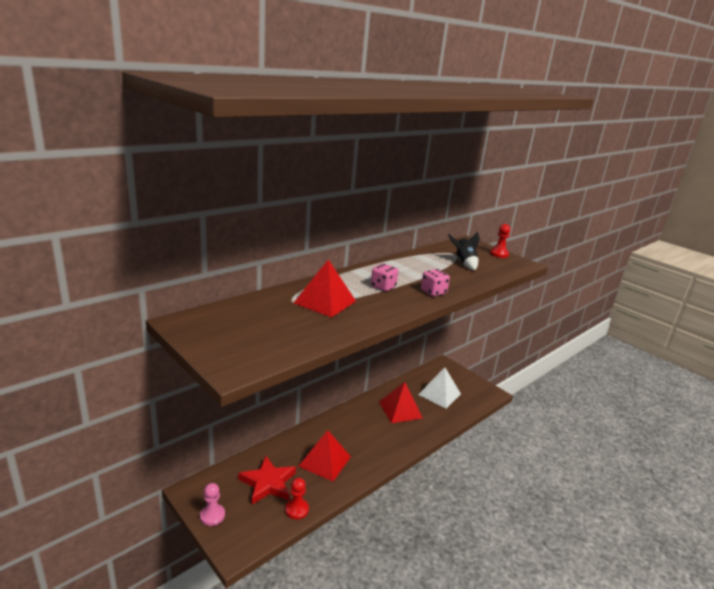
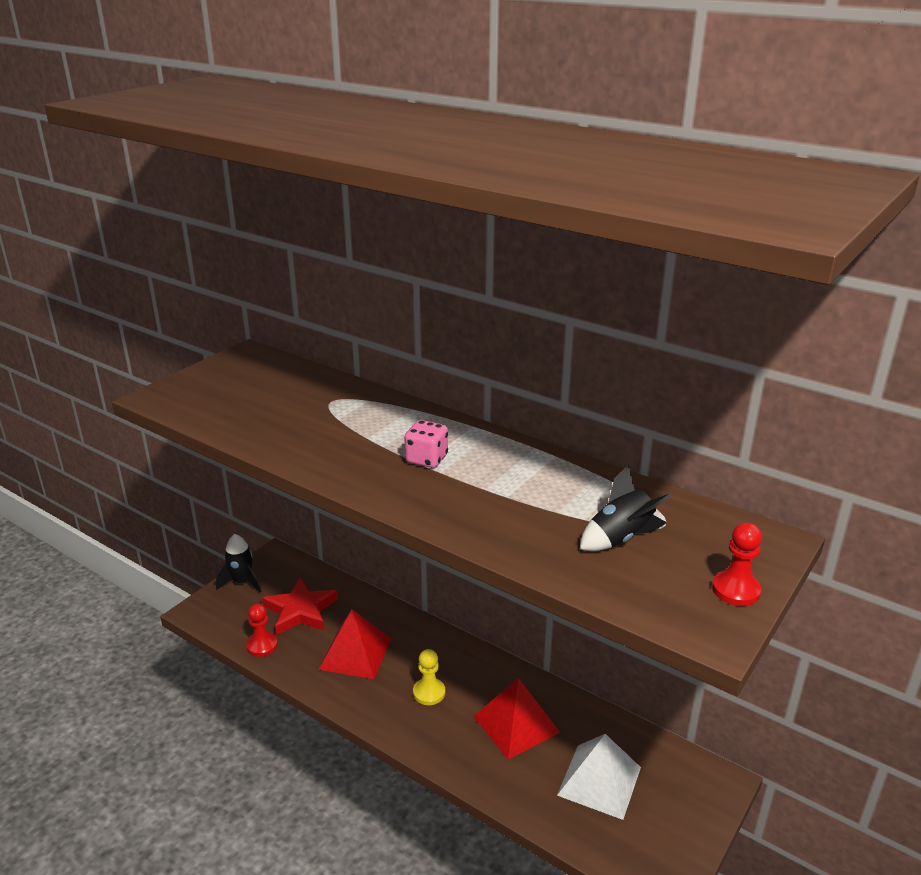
camera: 80 degrees right, 5 degrees up
(212, 516) = (242, 582): pink pawn -> black rocket
(325, 302) = (343, 421): red pyramid -> none
(369, 435) = (429, 692): none -> yellow pawn
(433, 292) = (440, 508): pink dice -> none

